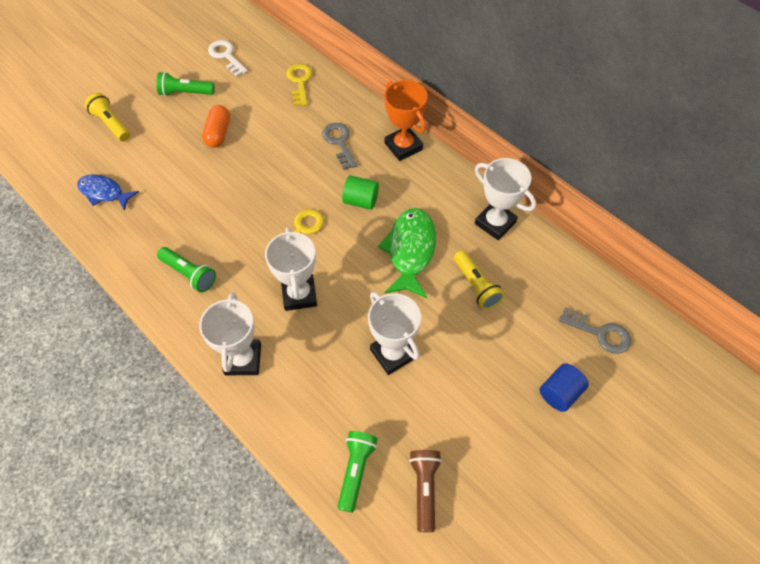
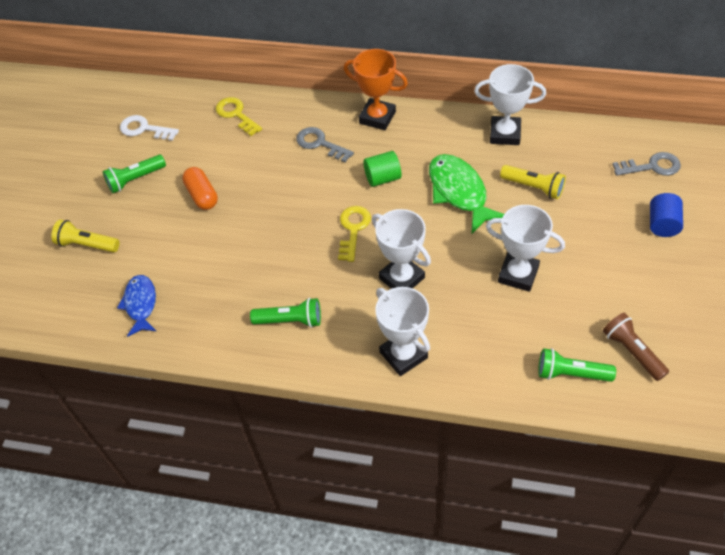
camera: 30 degrees left, 5 degrees down
(104, 192) = (140, 304): blue fish -> blue fish turned 90 degrees clockwise
(356, 470) = (571, 373): green flashlight -> green flashlight turned 60 degrees counterclockwise

